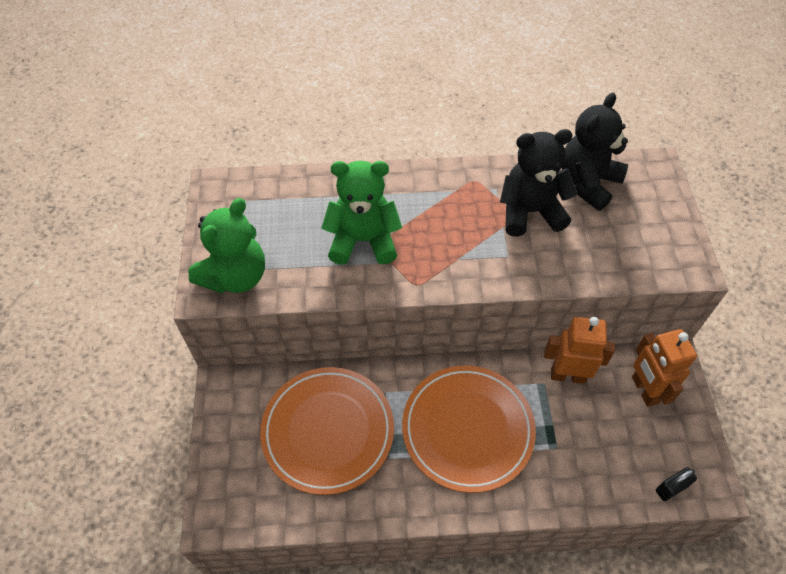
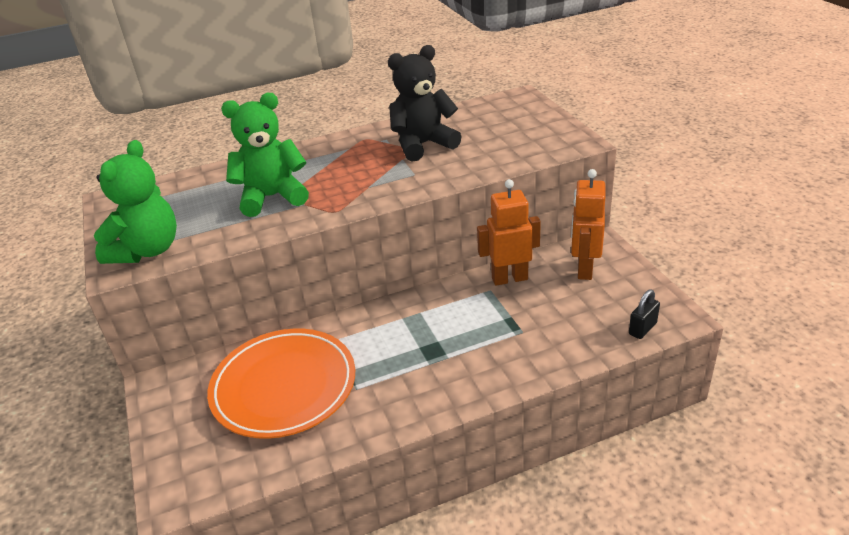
camera: 15 degrees left, 20 degrees down
(467, 429) = (429, 343): orange plate -> none
(587, 183) = (466, 118): black teddy bear -> none
(644, 390) = (584, 269): orange robot -> orange robot turned 45 degrees clockwise

